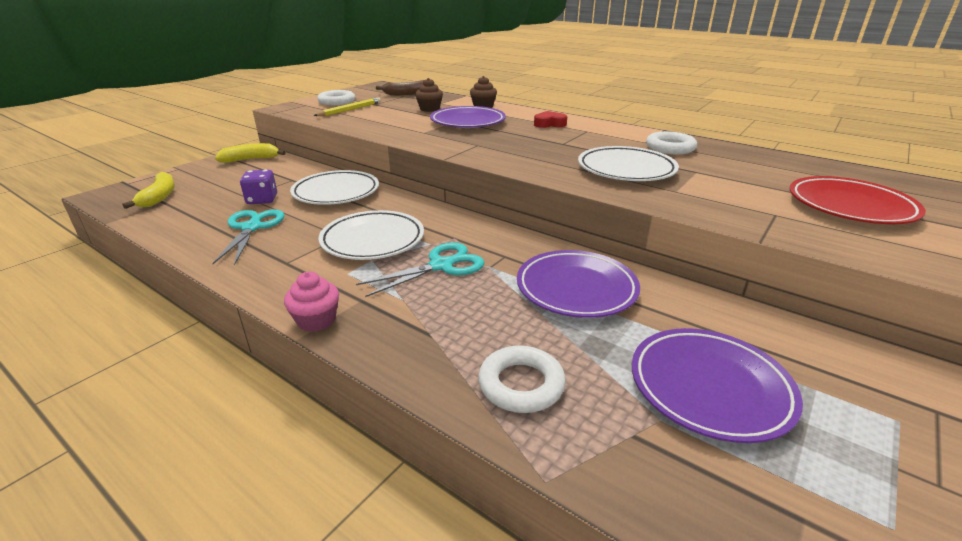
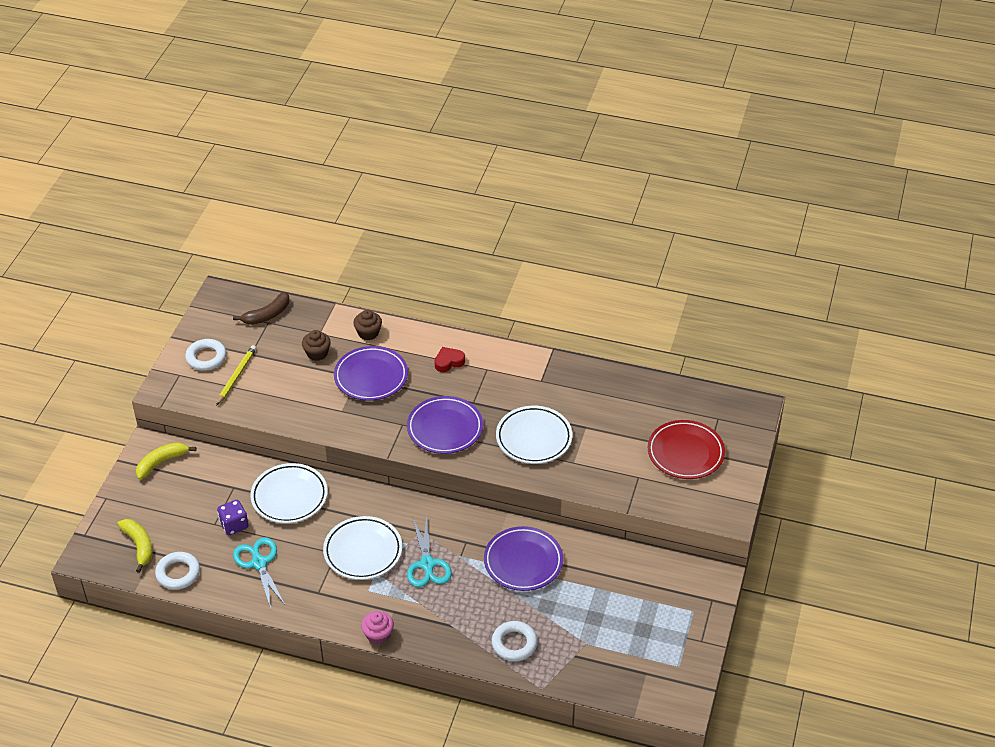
camera: 20 degrees left, 15 degrees up
(441, 266) = (427, 564): turquoise scissors -> turquoise scissors turned 135 degrees clockwise
(670, 148) = (562, 388): white ring -> white ring (178, 573)
(709, 387) = (607, 617): purple plate -> purple plate (445, 428)

